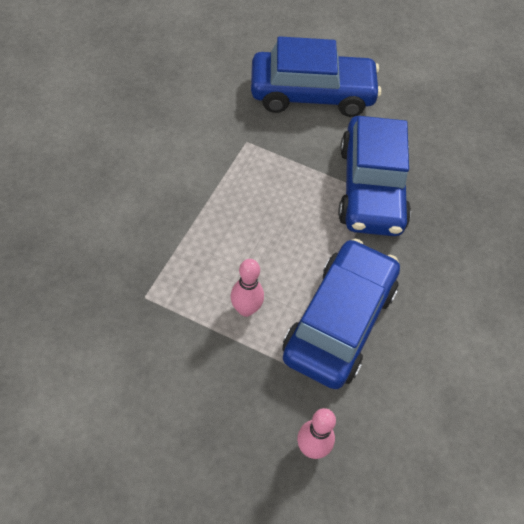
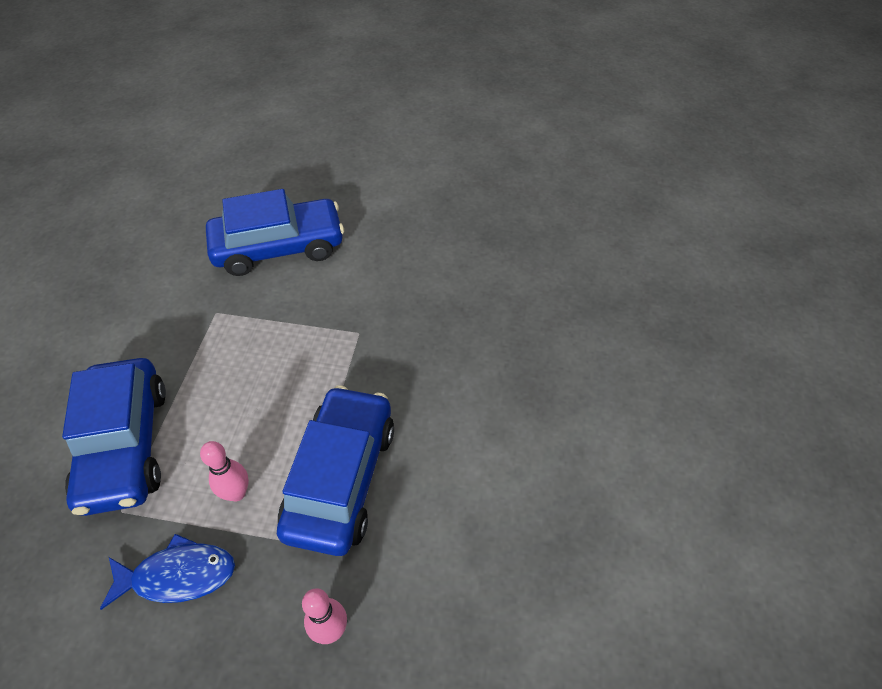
camera: 10 degrees left, 5 degrees down
(188, 365) = (178, 575): none -> blue fish
(371, 188) = (354, 327): blue car -> blue car (125, 445)

